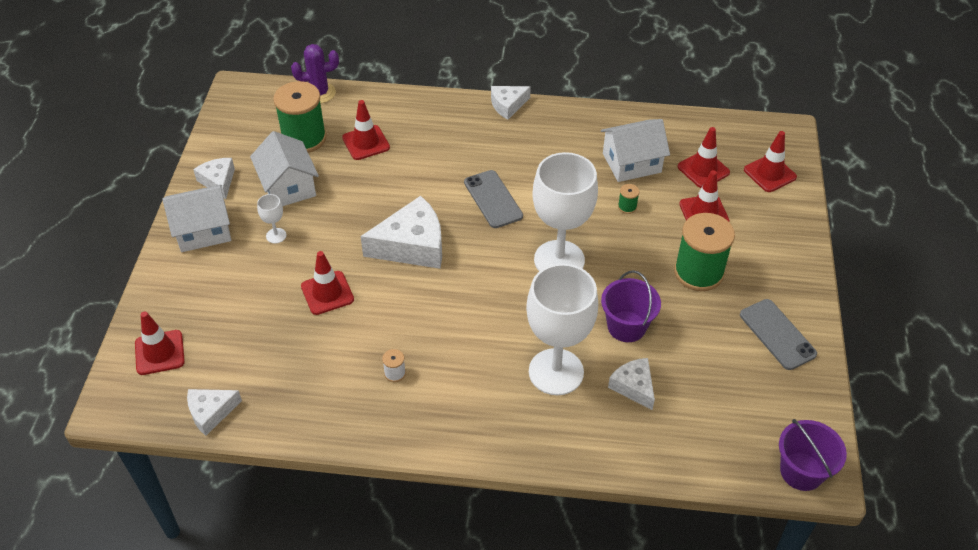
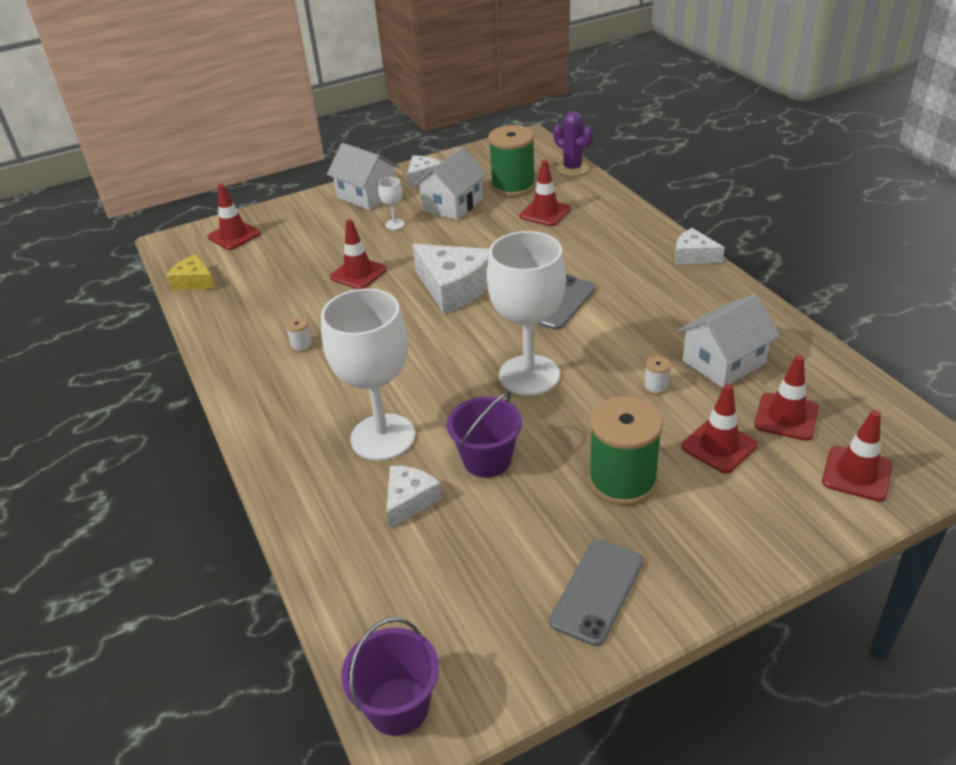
camera: 60 degrees right, 10 degrees down
(211, 413) = (194, 282): white cheese -> yellow cheese
(627, 207) = (656, 387): green spool -> white spool
(631, 163) = (723, 362): white house -> white house turned 75 degrees counterclockwise

